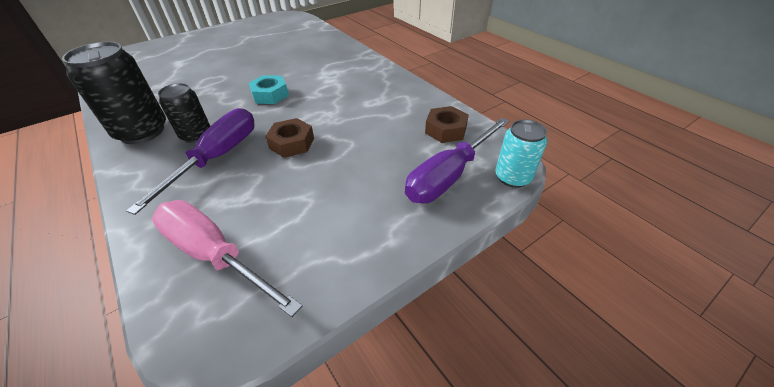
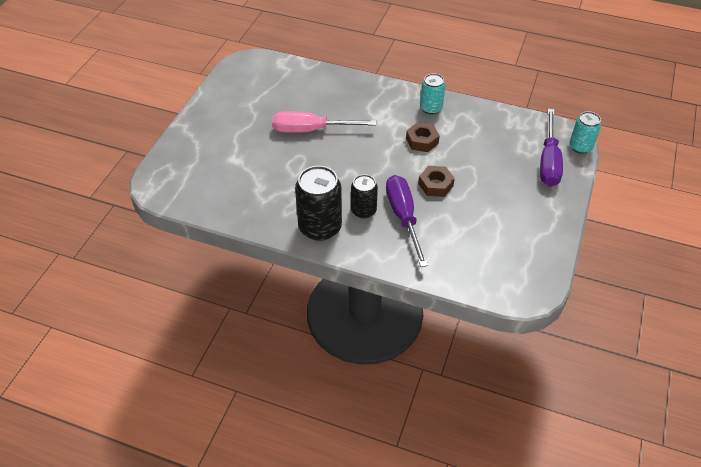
camera: 35 degrees left, 5 degrees up
(214, 255) = (484, 264): pink screwdriver -> pink screwdriver (311, 130)
(270, 95) = (365, 155): turquoise nut -> none
(380, 82) = (431, 108): none -> turquoise can
(446, 130) = (516, 130): brown nut -> brown nut (422, 141)

